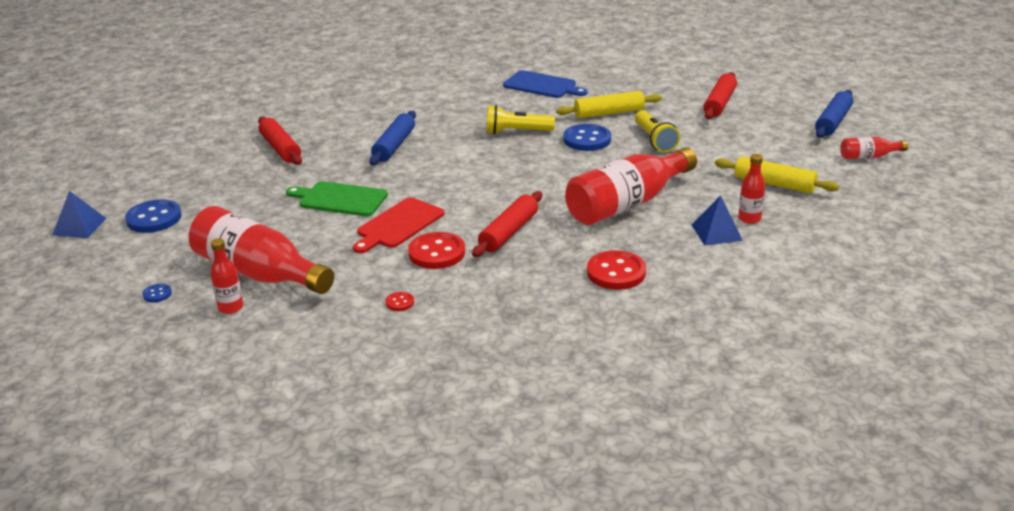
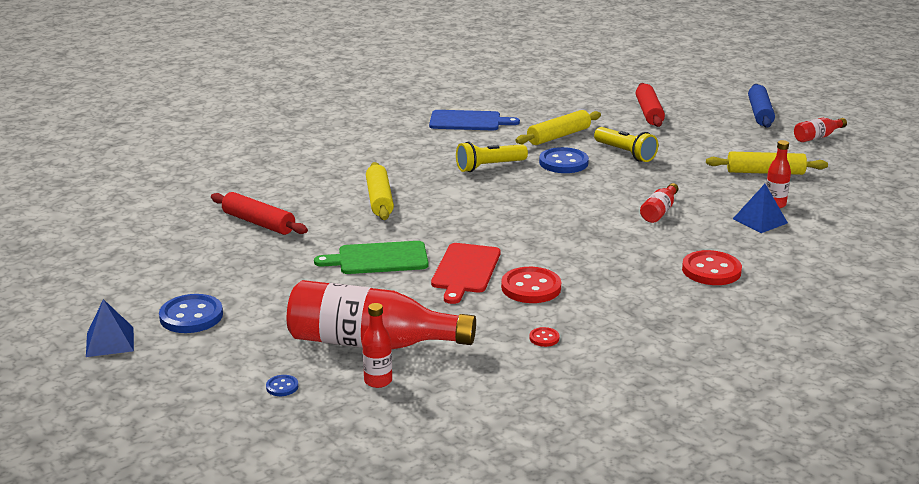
camera: 25 degrees left, 5 degrees down
(394, 146) = (379, 199): blue rolling pin -> yellow rolling pin
(508, 232) = (579, 256): red rolling pin -> none
(627, 204) = (659, 212): red bottle -> red bottle, size x0.46

